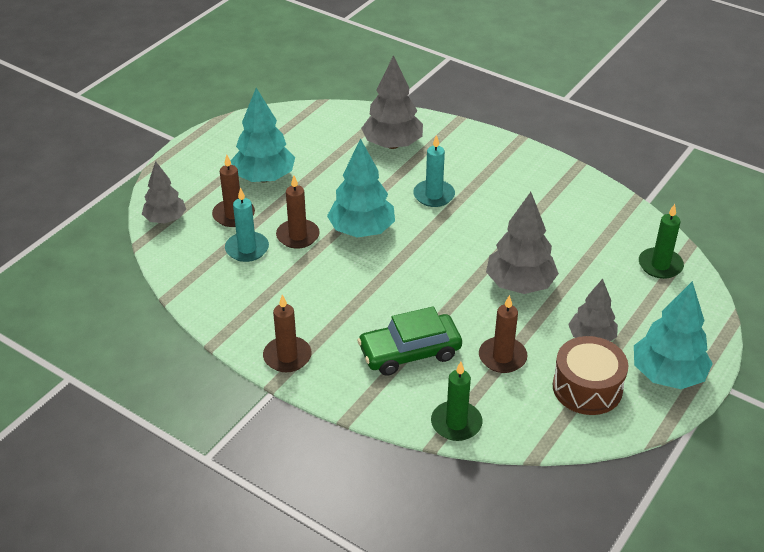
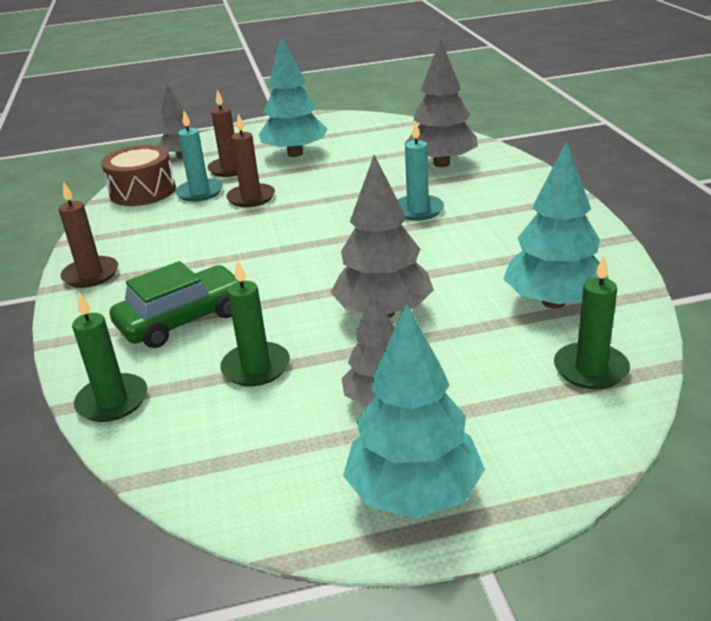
camera: 45 degrees right, 10 degrees down
(362, 230) = (308, 212): turquoise tree -> turquoise tree (554, 302)
(410, 352) = (183, 319): green car -> green car turned 120 degrees clockwise
(502, 357) = (256, 367): brown candle -> green candle
(587, 388) = (292, 448): brown drum -> brown drum (143, 191)

